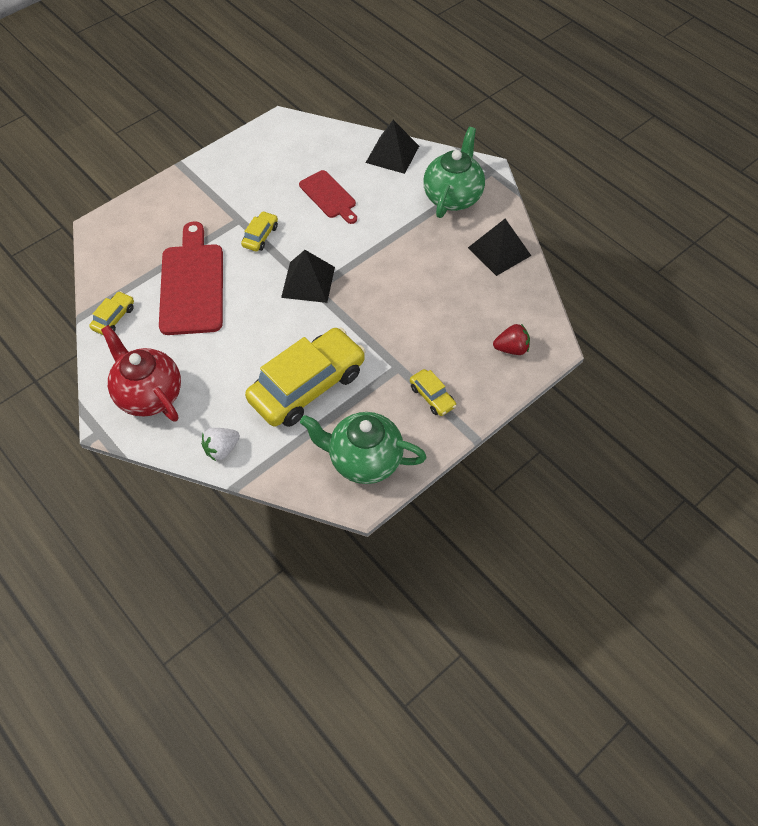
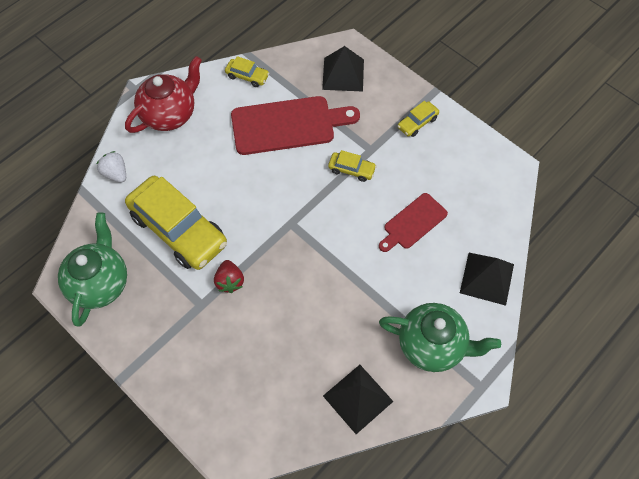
camera: 85 degrees right, 5 degrees up
(308, 282) = (298, 217): black pyramid -> black pyramid (343, 74)
(432, 396) = (166, 338): yellow car -> yellow car (417, 123)
(511, 348) = (225, 413): red strawberry -> red strawberry (230, 281)

